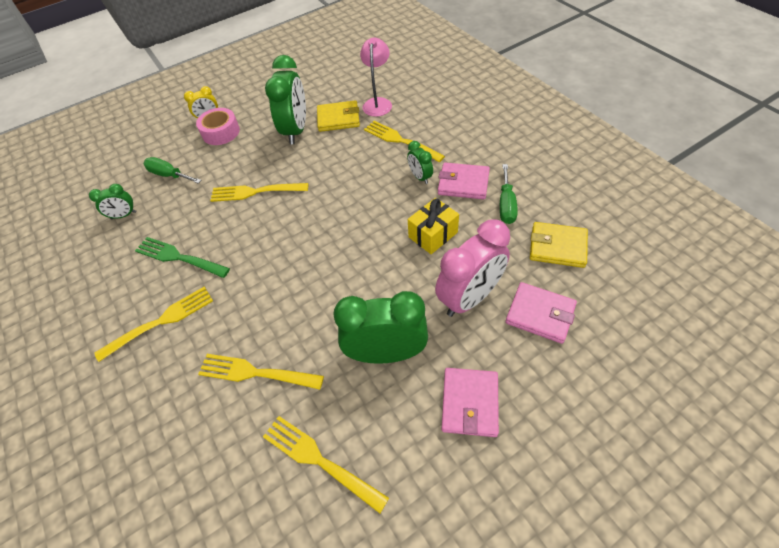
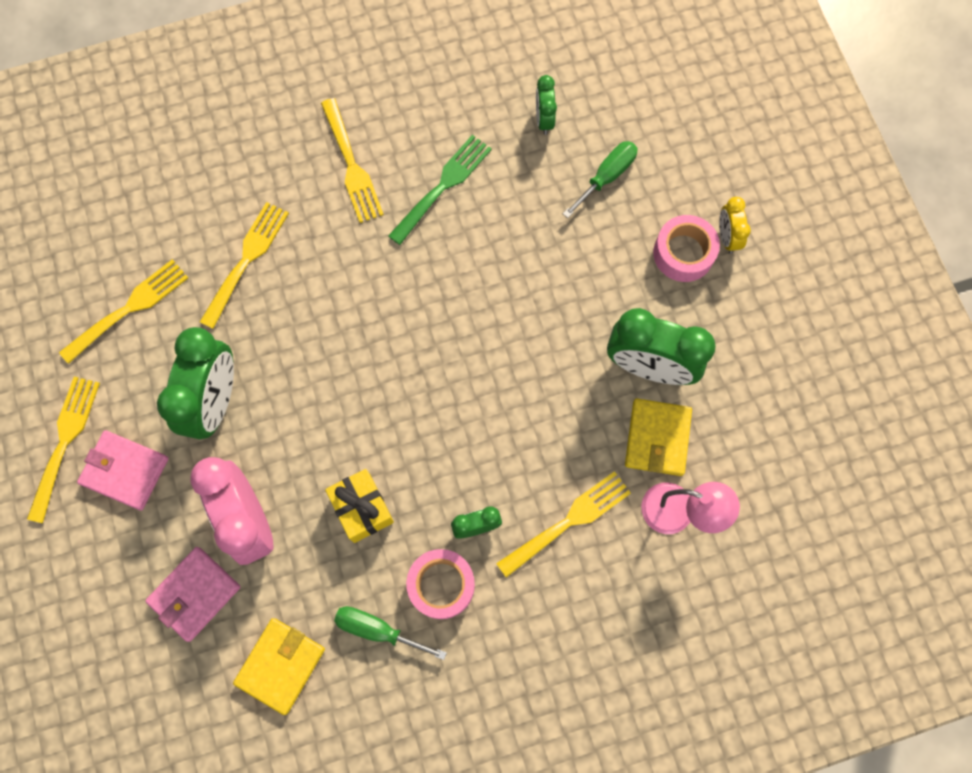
camera: 100 degrees right, 20 degrees up
(256, 192) = (529, 291): yellow fork -> yellow fork (64, 443)
(463, 183) = (441, 585): pink wallet -> pink tape

